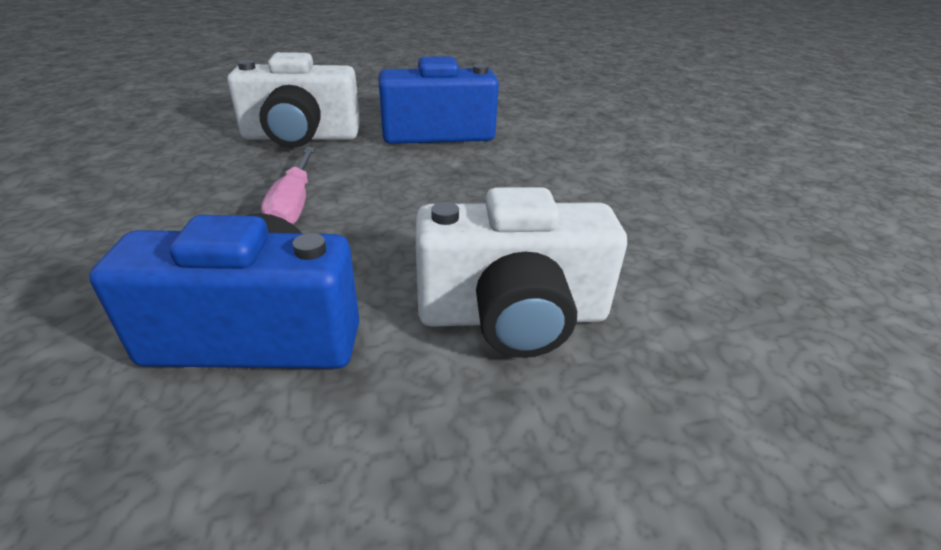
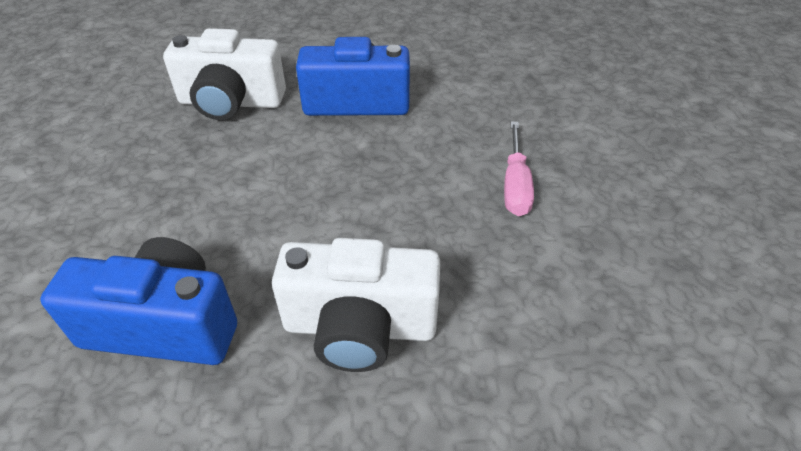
camera: 10 degrees right, 10 degrees up
(293, 204) = (211, 190): pink screwdriver -> pink screwdriver (515, 185)

